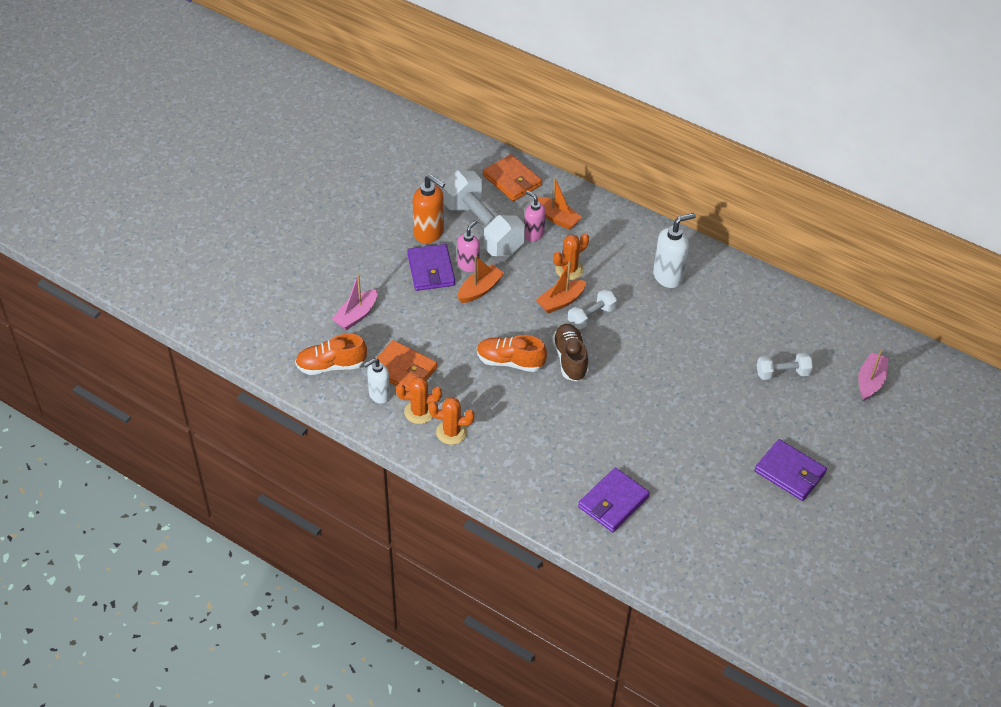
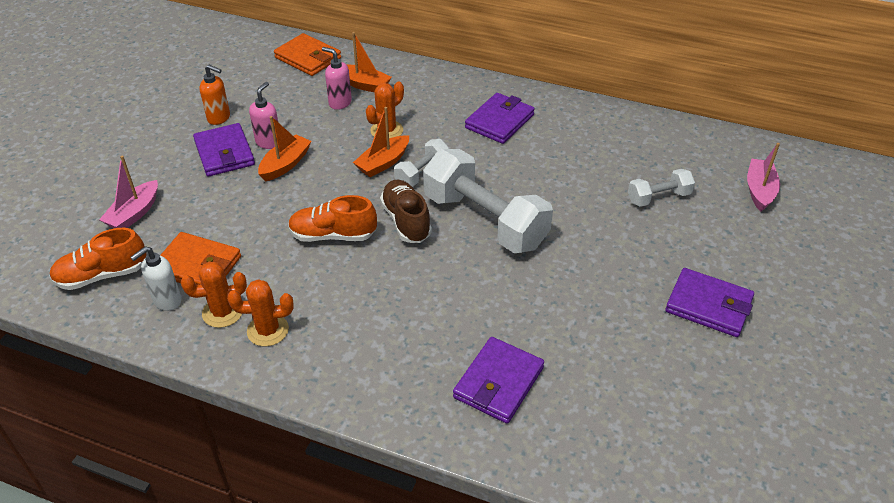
camera: 10 degrees left, 5 degrees down
(429, 233) = (219, 118): orange soap dispenser -> orange soap dispenser, size x0.66
(482, 228) = (280, 105): white dumbbell -> white dumbbell (485, 221)
(668, 276) = (499, 121): white soap dispenser -> purple wallet

